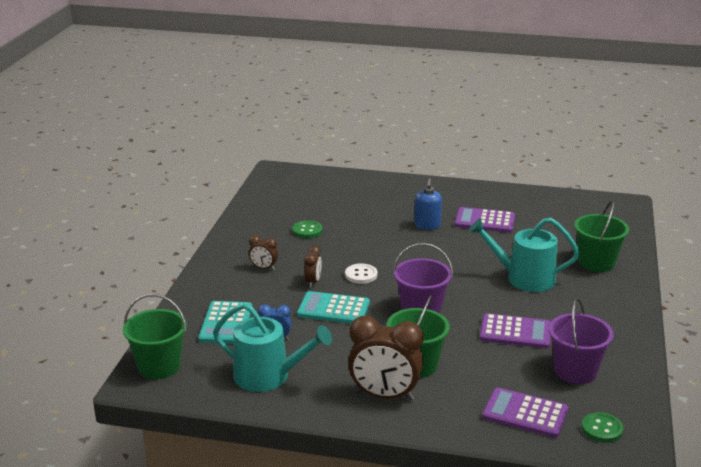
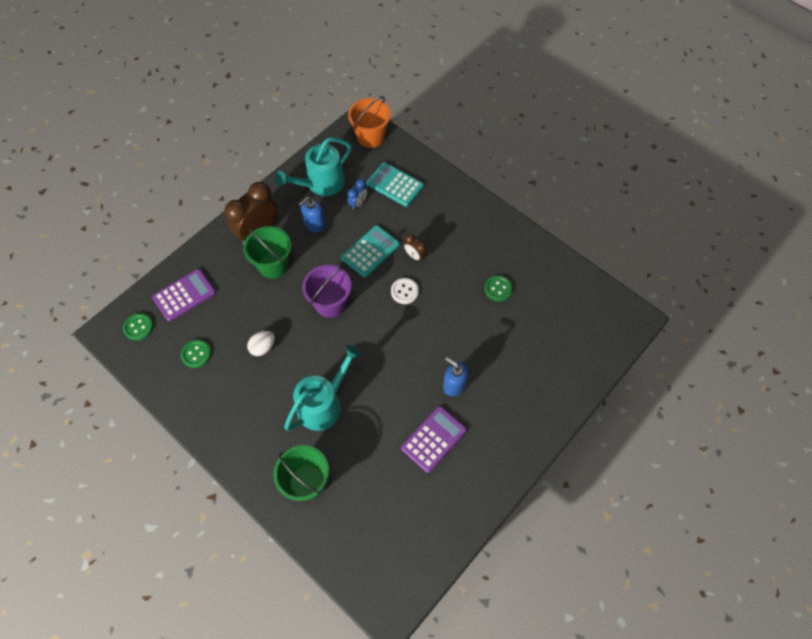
camera: 120 degrees right, 35 degrees up
(159, 366) = (370, 137): green bucket -> orange bucket
(264, 268) = (454, 234): brown clock -> none
(333, 358) = (314, 224): none -> blue soap dispenser
(515, 332) = (263, 347): purple calculator -> white egg
(575, 371) = (196, 354): purple bucket -> green button

